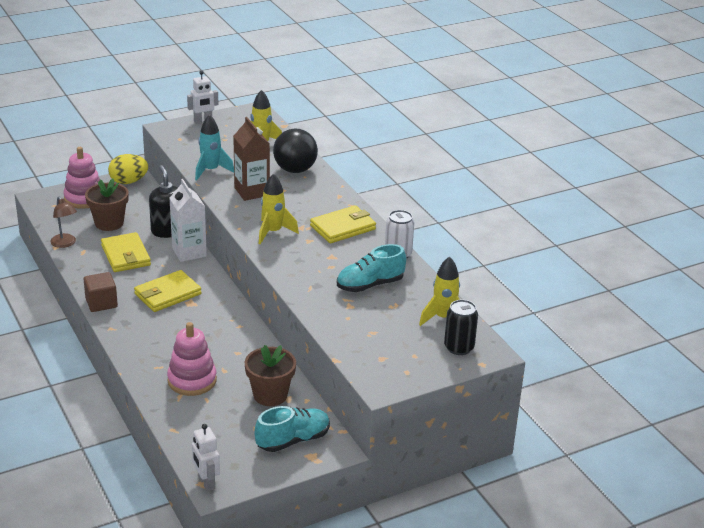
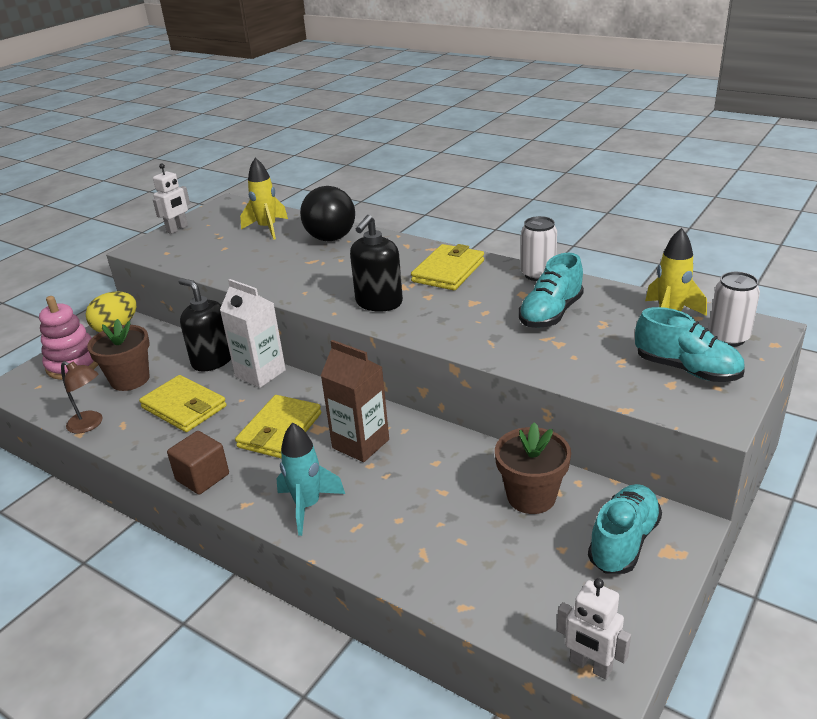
camera: 25 degrees left, 0 degrees up
(192, 380) = (417, 524): pink stacking toy -> none
(211, 170) = (236, 269): turquoise rocket -> turquoise rocket (308, 506)
(252, 191) = (307, 273): brown carton -> brown carton (360, 444)
(273, 232) = (379, 303): yellow rocket -> black soap dispenser
(404, 354) = (687, 369): none -> turquoise shoe
(459, 347) = (728, 338): black can -> white can

